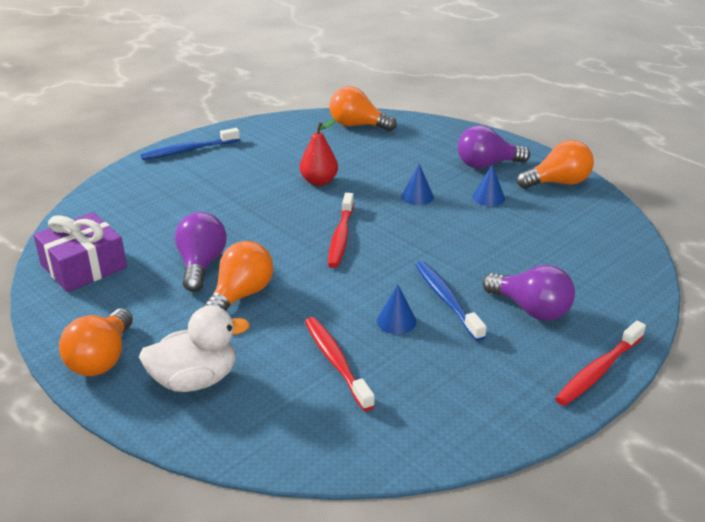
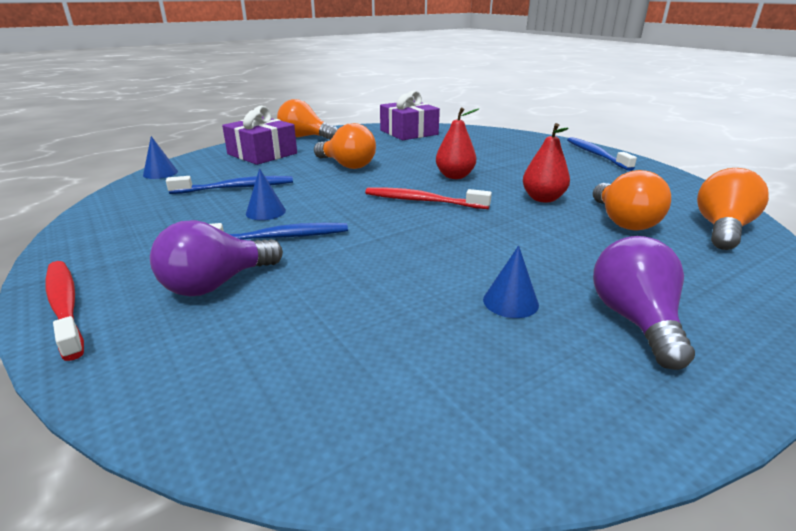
camera: 100 degrees right, 5 degrees down
(195, 380) = (262, 154): white duck -> purple gift
(201, 265) = (396, 156): purple light bulb -> none
(268, 223) = (454, 176): none -> red pear
(336, 362) = (236, 188): red toothbrush -> blue toothbrush
(417, 196) = (511, 247): blue cone -> blue cone (160, 173)
(558, 183) = (581, 400): orange light bulb -> orange light bulb (623, 221)

